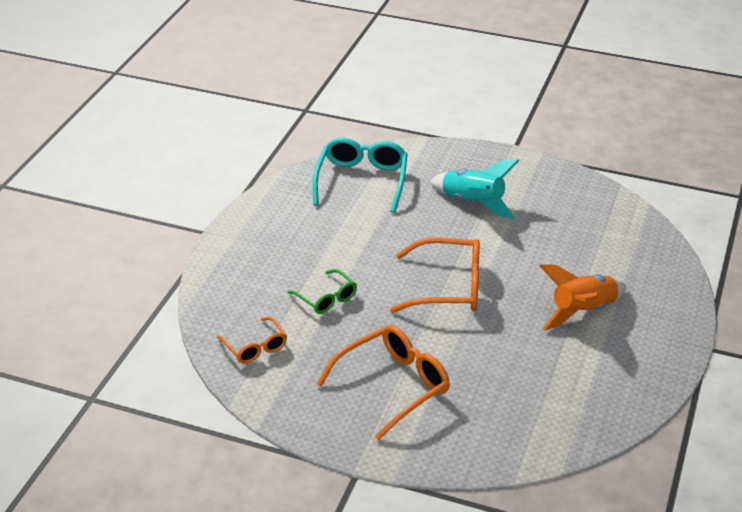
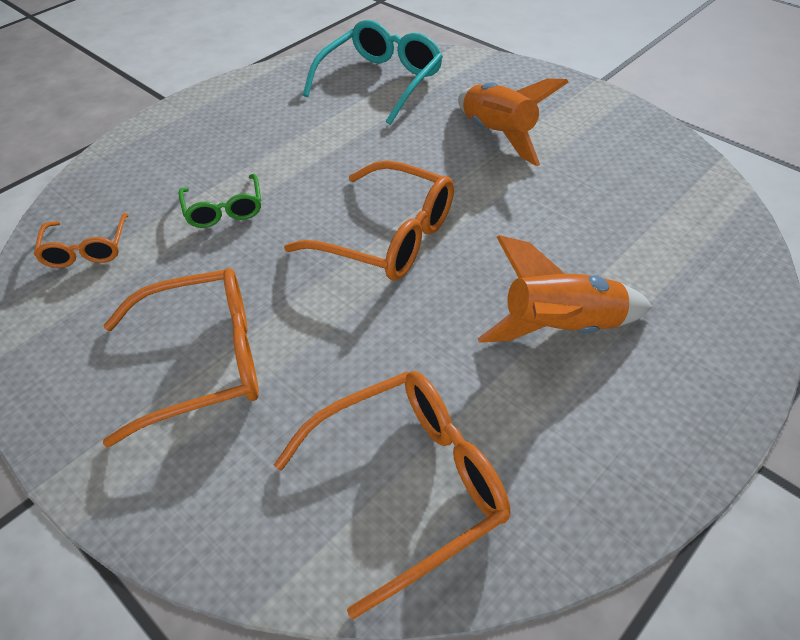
camera: 25 degrees right, 10 degrees up
(473, 203) = (498, 135): turquoise rocket -> orange rocket
(553, 406) = (412, 484): none -> orange glasses

